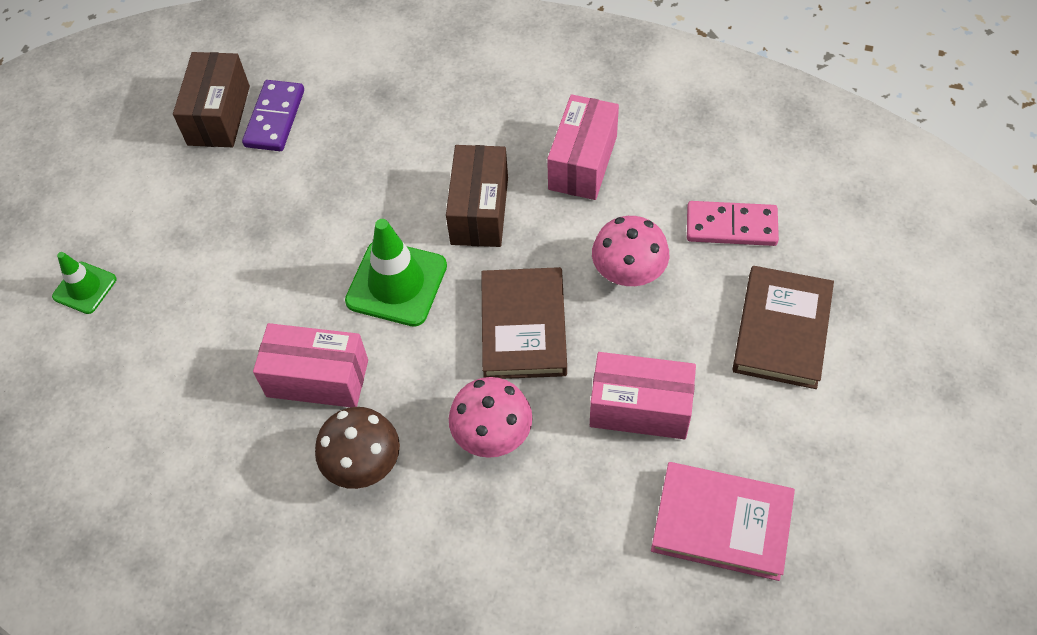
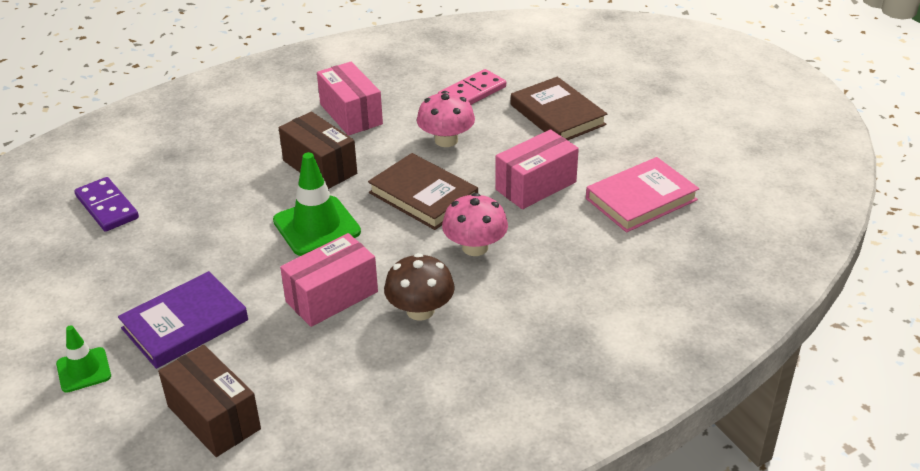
camera: 50 degrees left, 20 degrees down
(190, 304) = (185, 324): none -> purple book
(218, 115) = (58, 229): brown box -> brown box (213, 417)

